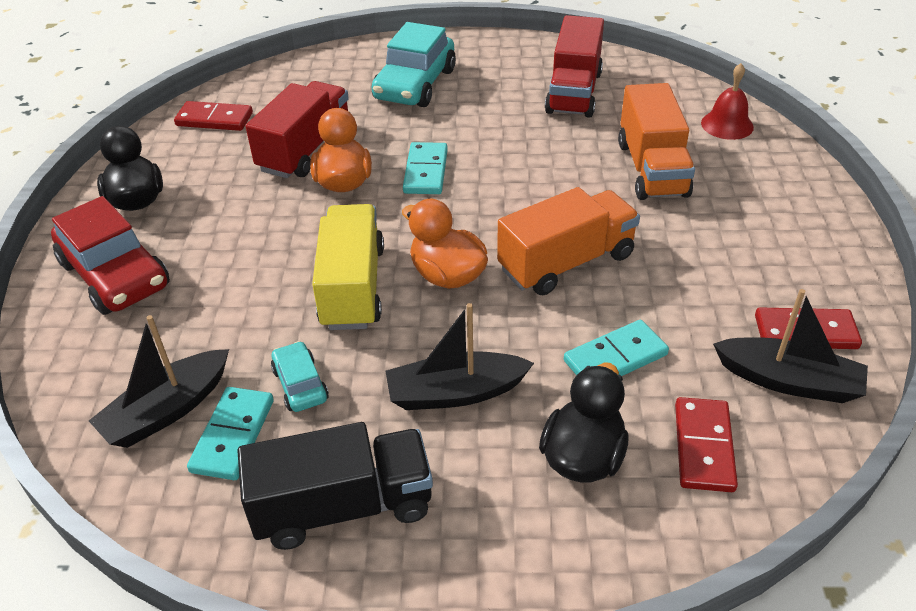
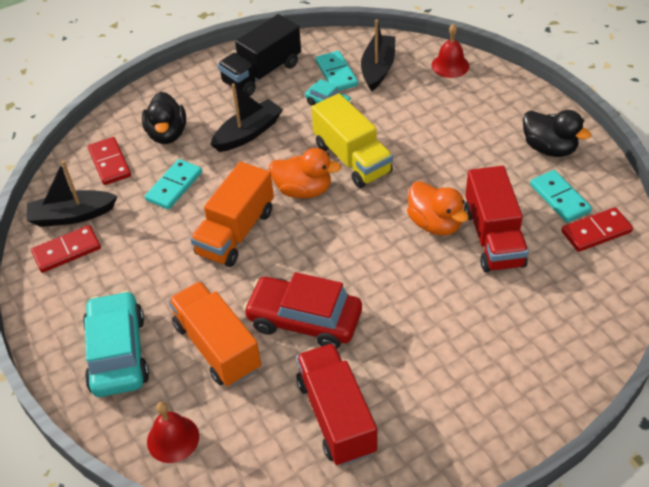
camera: 150 degrees right, 5 degrees up
(74, 360) = (450, 65): none -> red bell
(115, 275) = (491, 106): red car -> red car (304, 320)
(415, 85) = (486, 352): turquoise car -> turquoise car (117, 353)
(426, 171) = (387, 260): turquoise domino -> turquoise domino (559, 198)

